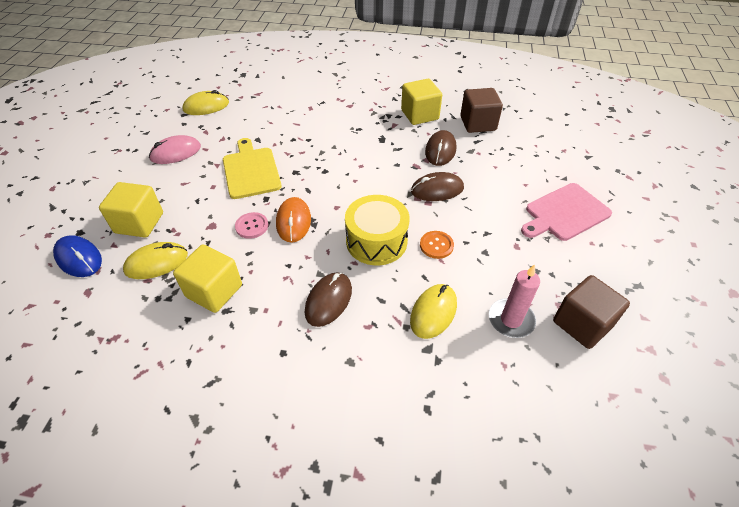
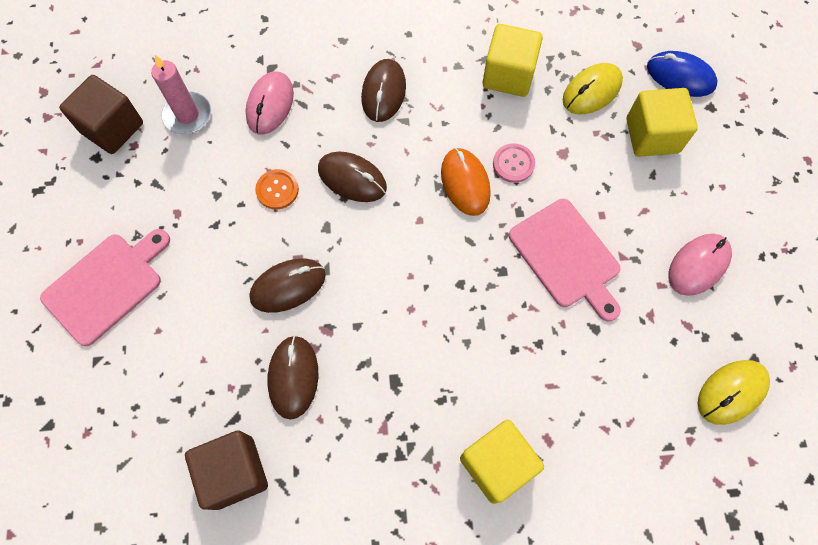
camera: 165 degrees right, 20 degrees up
(251, 170) = (566, 257): yellow cutting board -> pink cutting board
(376, 241) = (352, 178): yellow drum -> brown mouse
(419, 115) = (343, 471): yellow cube -> yellow cube (496, 464)
(433, 312) = (270, 105): yellow mouse -> pink mouse

